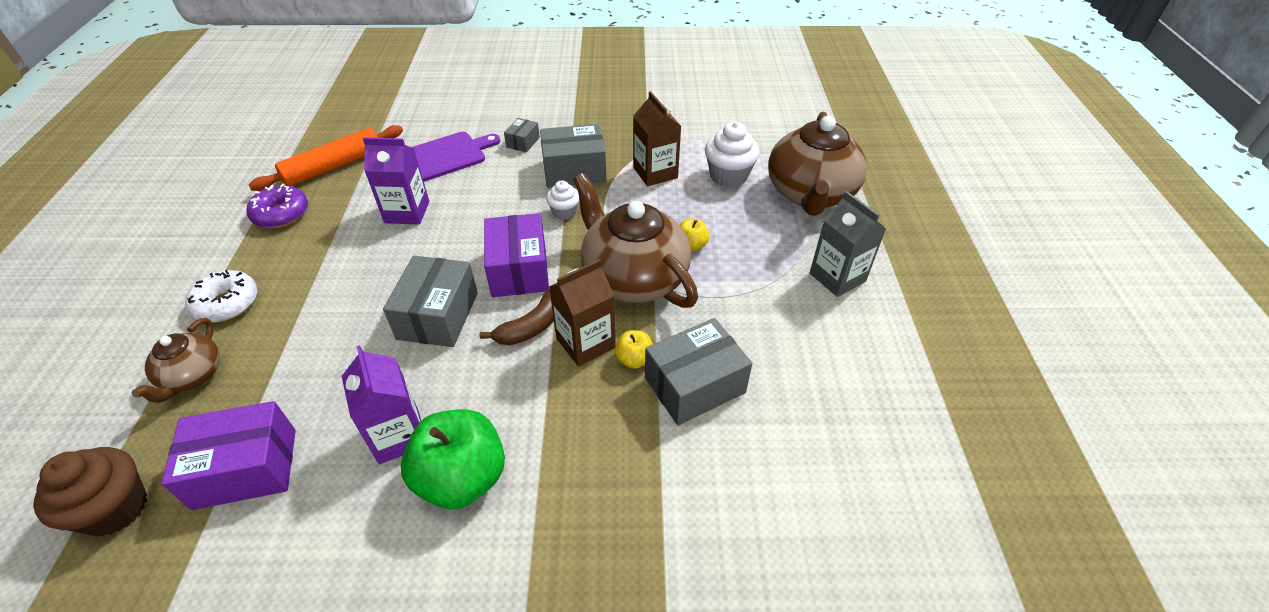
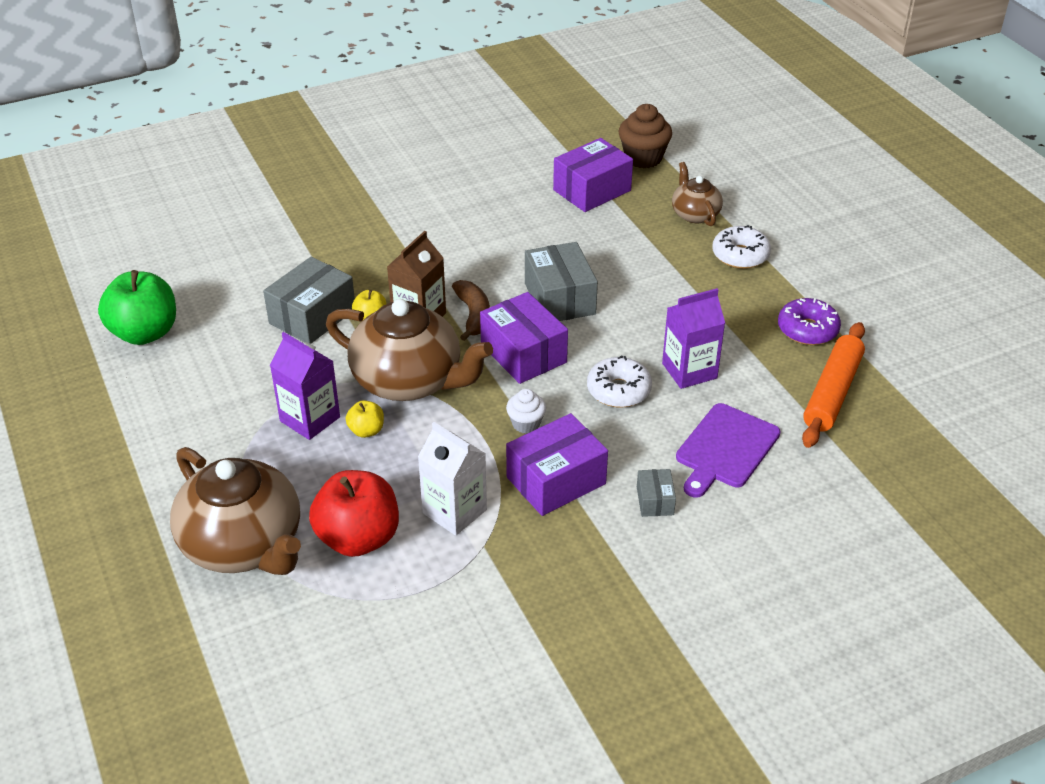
camera: 155 degrees right, 5 degrees down
(398, 435) = (512, 229): purple carton -> purple carton (310, 419)
(462, 478) = (449, 224): green apple -> green apple (145, 333)
(474, 214) = (618, 390): none -> white donut
(532, 326) = (473, 315): brown banana -> brown banana turned 150 degrees clockwise
(574, 171) = (556, 480): grey box -> purple box
(655, 173) = (454, 511): brown carton -> white carton
(728, 176) = (358, 538): white cupcake -> red apple
(810, 194) = (244, 545): brown teapot -> brown teapot turned 150 degrees clockwise
(837, 277) = (199, 445): grey carton -> none

